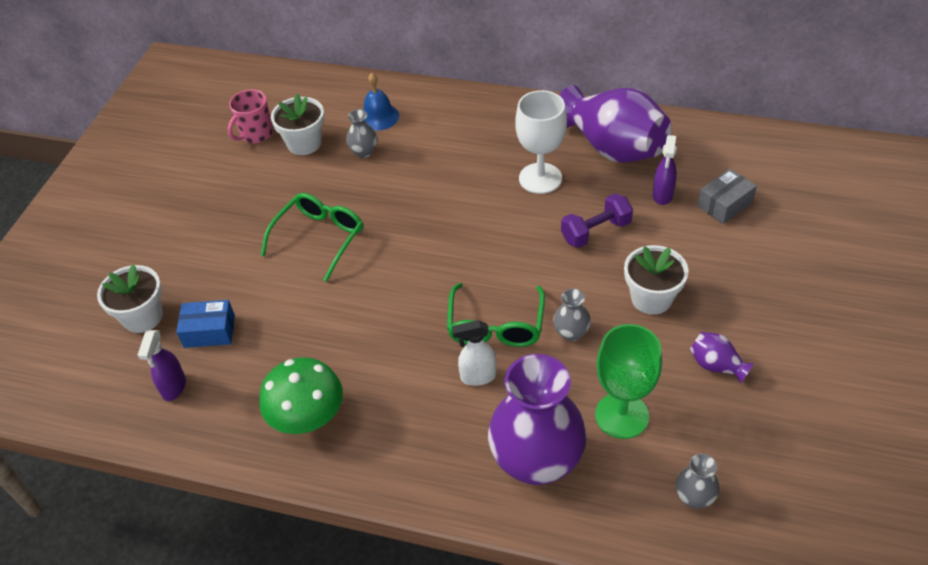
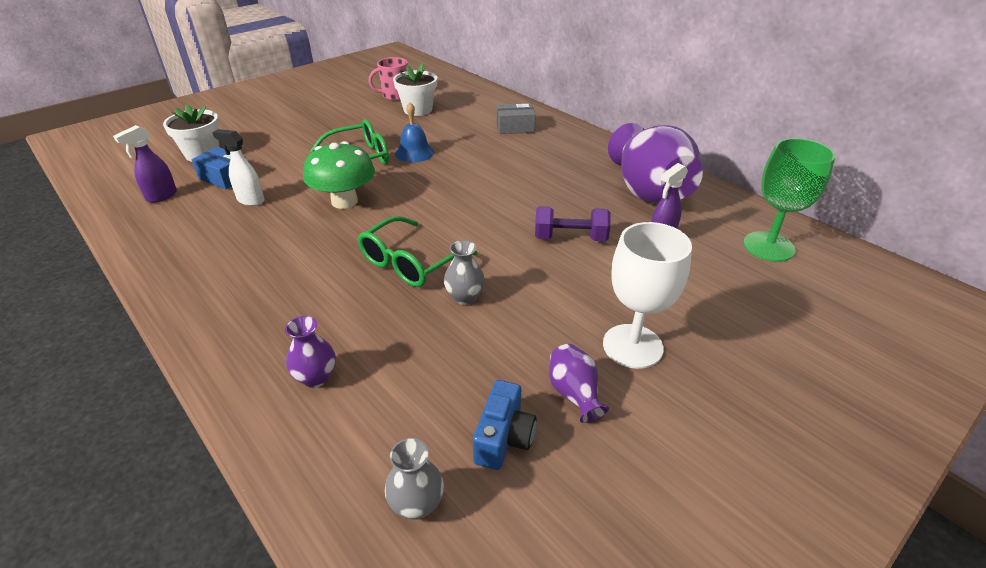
camera: 30 degrees right, 10 degrees down
(308, 418) = (205, 253): green mushroom -> green mushroom (344, 201)
(364, 152) = (450, 127): grey vase -> none
(378, 117) = (484, 113): blue bell -> blue bell (414, 153)
(477, 377) = (352, 289): white spray bottle -> white spray bottle (250, 200)
(536, 461) = (316, 377): purple vase -> purple vase, size x0.43
(540, 178) = (562, 187): white goblet -> white goblet (632, 346)
(622, 415) = (433, 384): green goblet -> green goblet (768, 246)
(651, 298) = (567, 307): white flower pot -> none
(702, 423) = (504, 438): none -> blue camera
(725, 204) = (719, 269): grey box -> grey box (515, 127)

